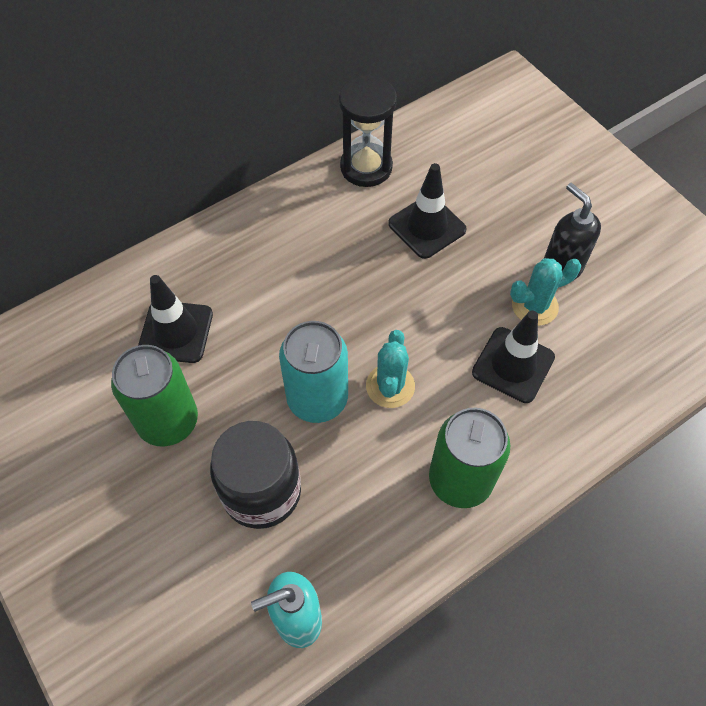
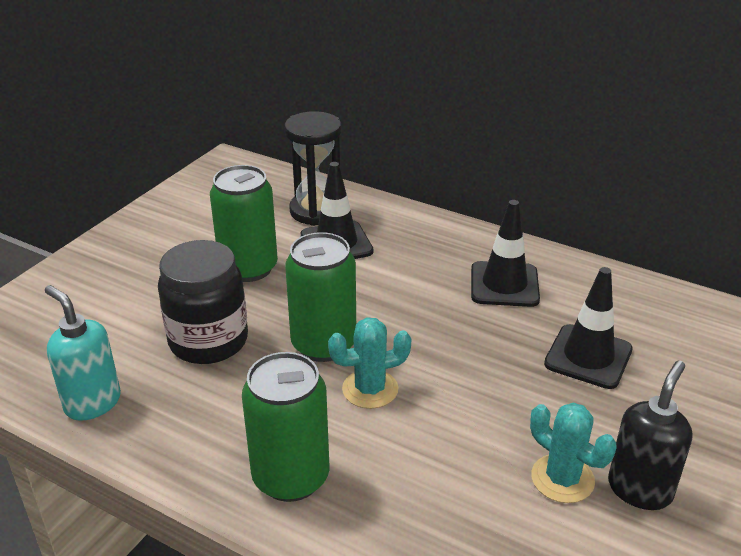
camera: 65 degrees right, 25 degrees down
(317, 399) = (323, 344): turquoise can -> green can
(366, 167) = (619, 292): black hourglass -> black hourglass (316, 211)
(513, 365) = (465, 481): black traffic cone -> black traffic cone (504, 284)

